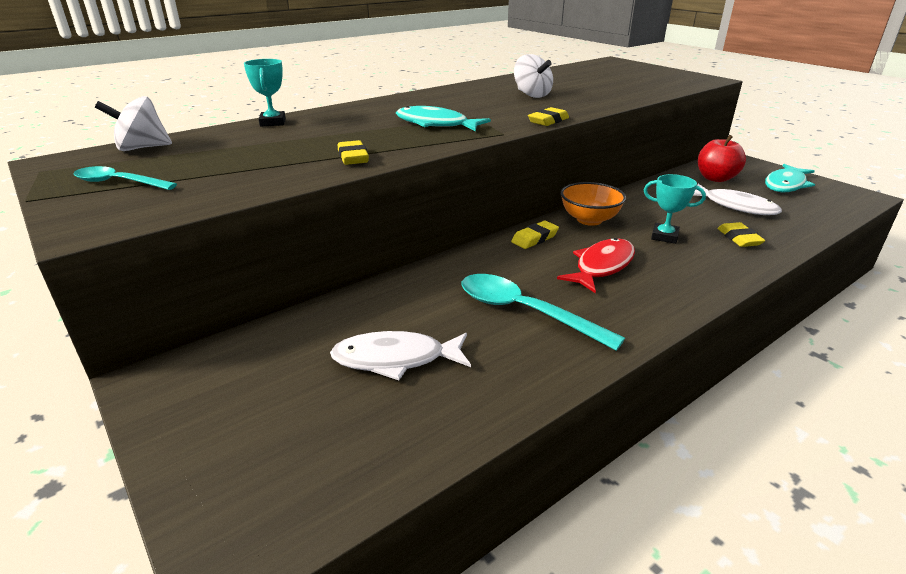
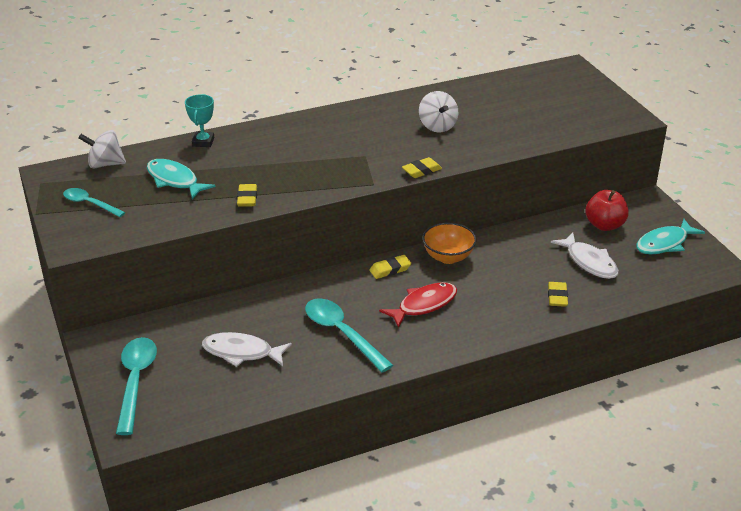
camera: 15 degrees right, 5 degrees up
(230, 436) = (135, 381): none -> turquoise spoon
(435, 124) = (327, 163): turquoise fish -> turquoise fish (174, 180)
(664, 236) = (497, 285): turquoise trophy -> none

